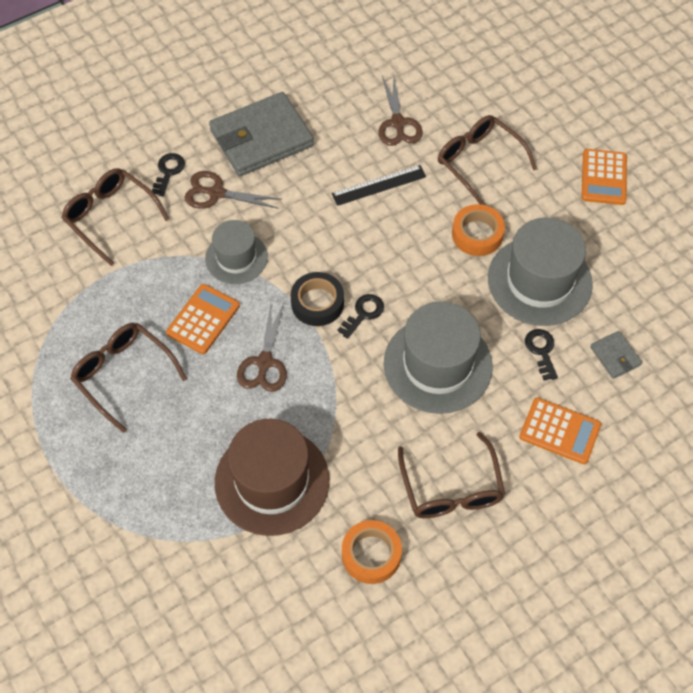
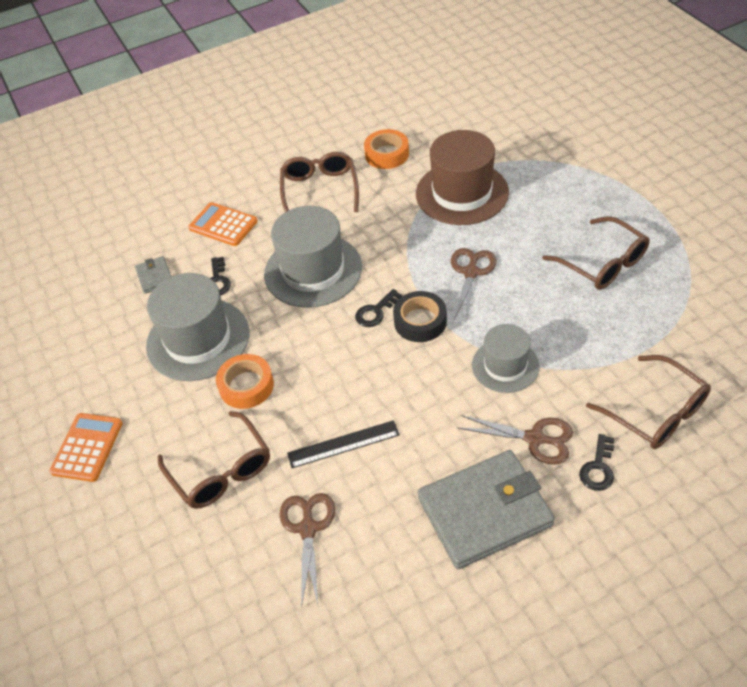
camera: 170 degrees left, 10 degrees down
(203, 319) = (533, 308): orange calculator -> none

